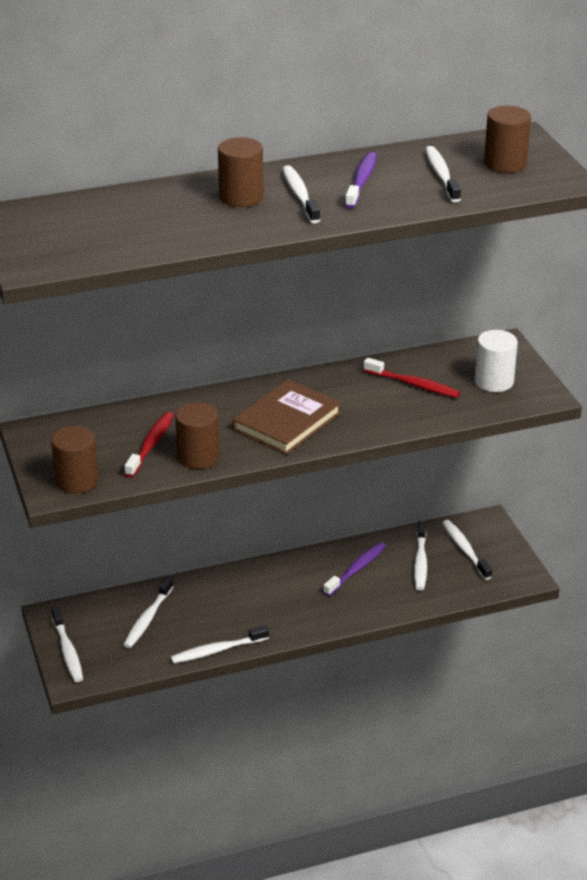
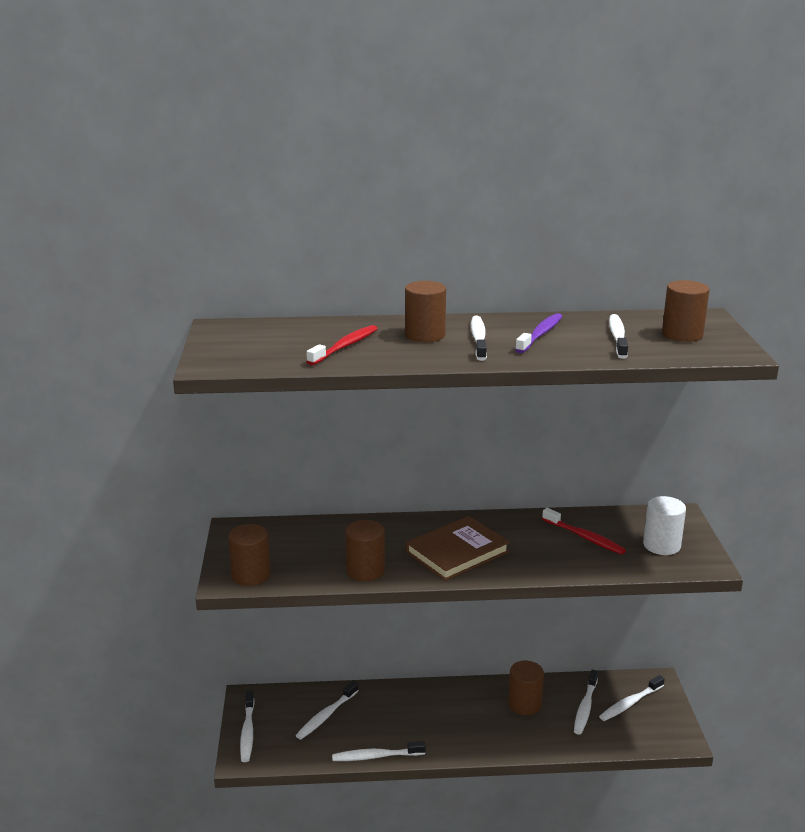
camera: 15 degrees right, 10 degrees down
(151, 444) = (329, 554): red toothbrush -> red toothbrush (345, 346)
(356, 569) = (524, 704): purple toothbrush -> brown cylinder
(465, 549) = (630, 703): white toothbrush -> white toothbrush turned 120 degrees counterclockwise

